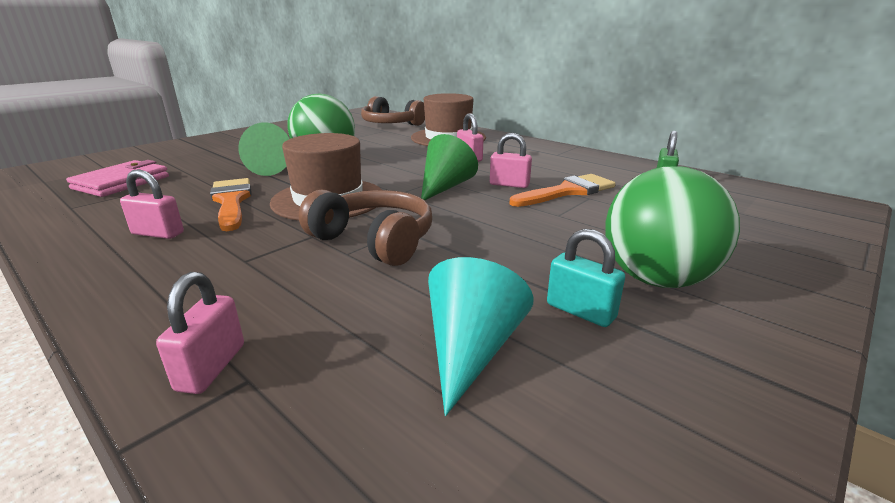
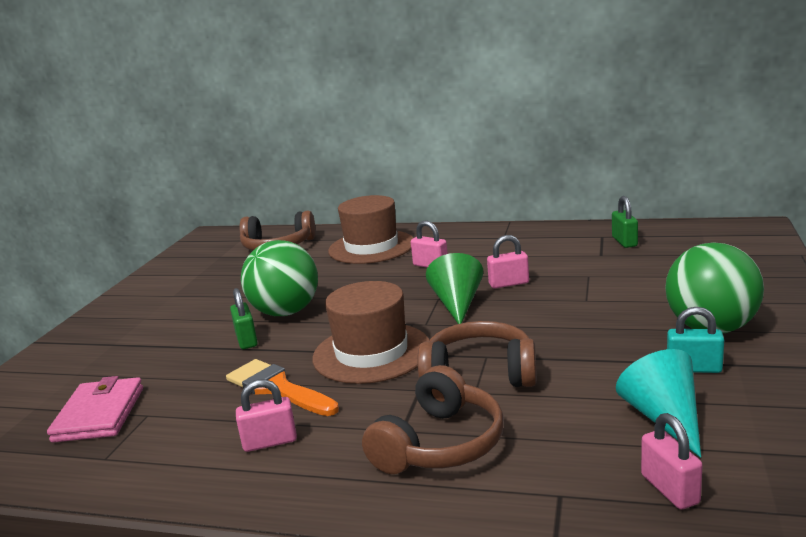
camera: 25 degrees left, 5 degrees down
(211, 367) = (523, 500): pink padlock -> pink padlock (670, 489)
(247, 283) = (440, 444): none -> brown headphones
(273, 168) = (246, 340): green cone -> green padlock
(567, 191) = (564, 275): orange brush -> none

